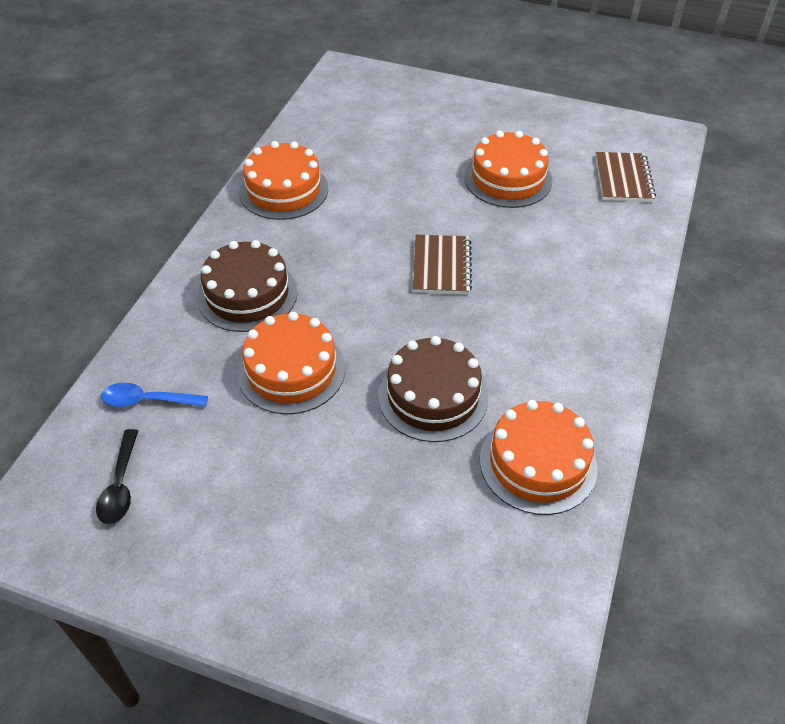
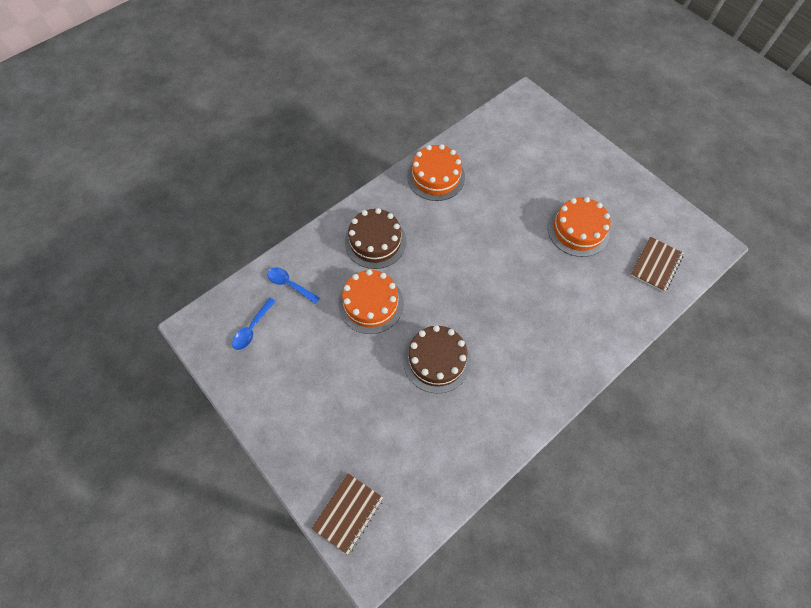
camera: 30 degrees right, 15 degrees up
(120, 485) = (252, 328): black spoon -> blue spoon
(441, 266) = (495, 275): brown notebook -> brown notebook (348, 513)
(538, 463) = (468, 432): orange cake -> none

